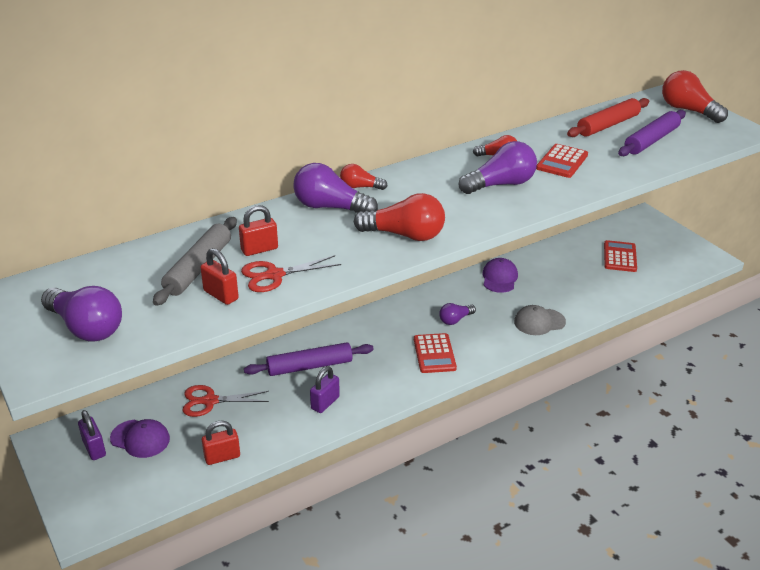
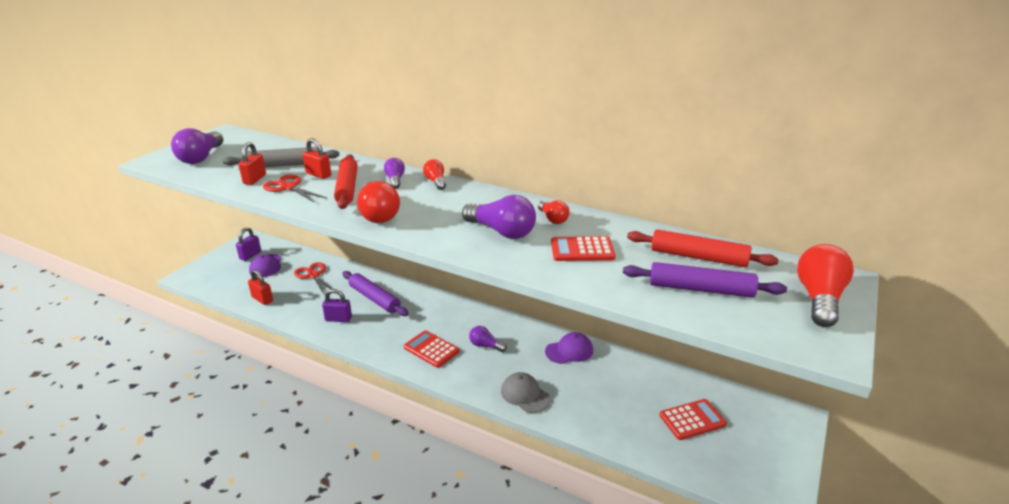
camera: 60 degrees right, 5 degrees down
(318, 239) = (347, 188): none -> red rolling pin
(330, 207) = (395, 180): purple light bulb -> purple light bulb, size x0.56
(434, 354) = (431, 349): red calculator -> red calculator turned 75 degrees clockwise

